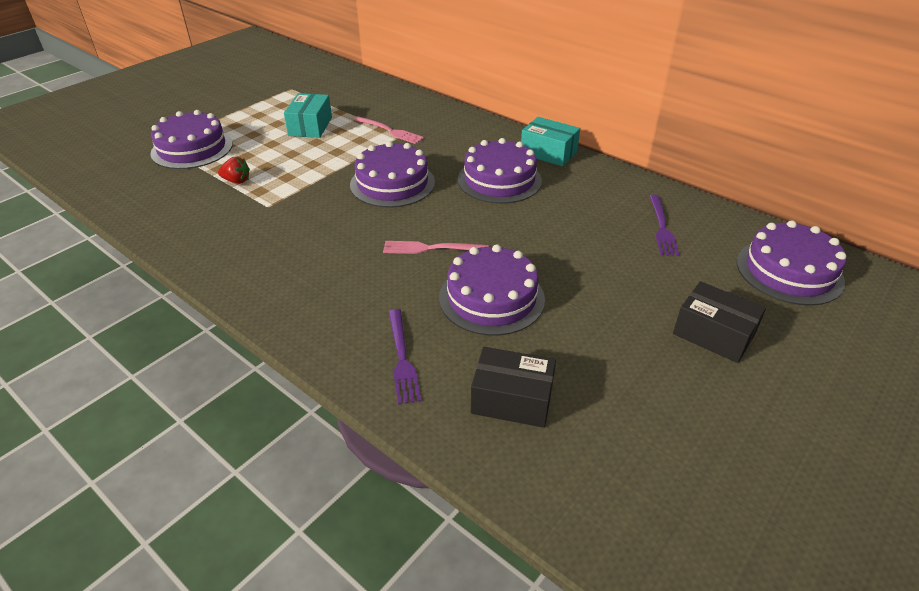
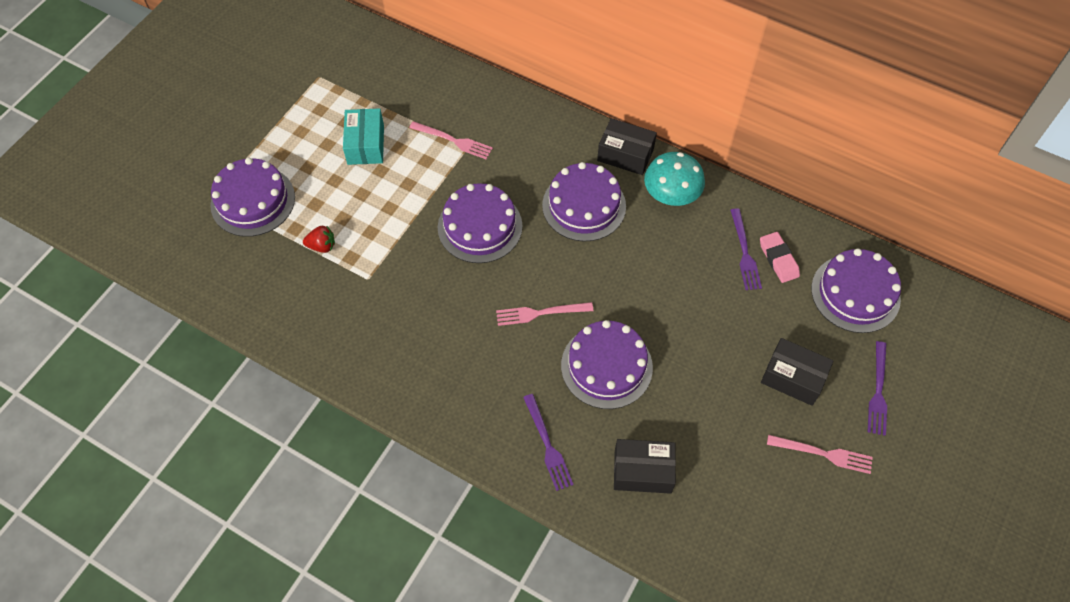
camera: 10 degrees left, 20 degrees up
(548, 153) = (625, 155): turquoise box -> black box
(589, 181) = (671, 195): none -> turquoise mushroom
(699, 236) = (778, 259): none -> pink eraser
(753, 414) = (823, 454): none -> pink fork
(824, 360) = (878, 391): none -> purple fork

